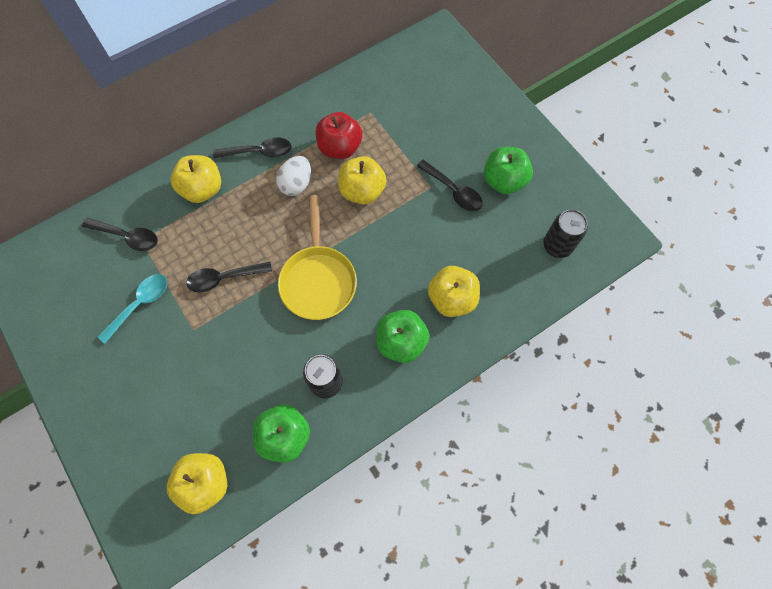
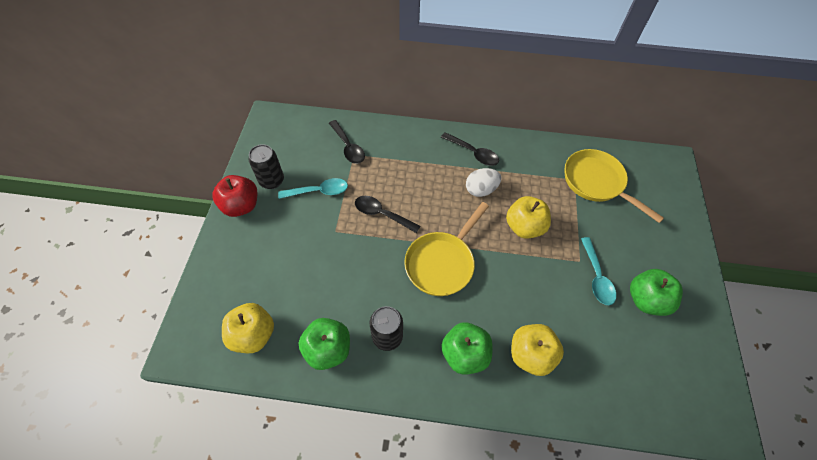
camera: 40 degrees right, 10 degrees down
(202, 189) = (417, 151): yellow apple -> none
(340, 148) = (532, 187): red apple -> red apple (241, 206)
(391, 101) = (596, 182): none -> yellow pan
(453, 191) = (596, 277): black spoon -> turquoise spoon
(557, 245) = (656, 385): black can -> black can (271, 180)

